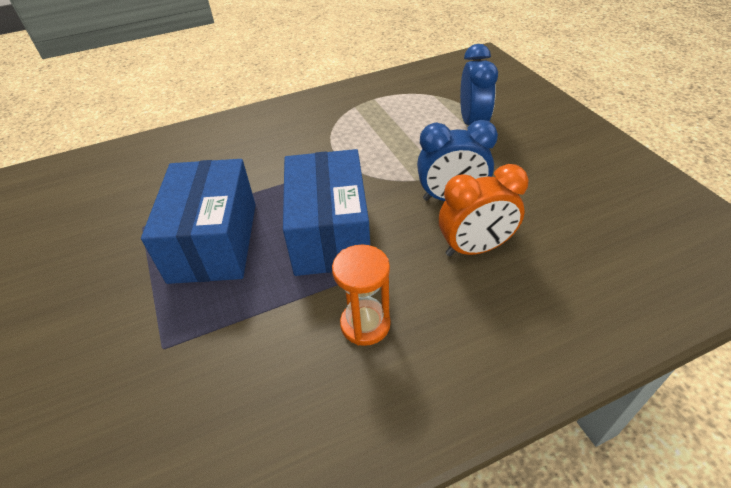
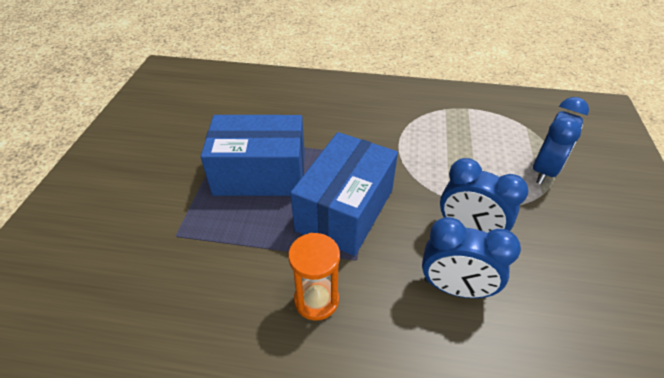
camera: 30 degrees right, 0 degrees up
(214, 241) = (260, 174): blue box -> blue box turned 60 degrees clockwise
(475, 248) = (455, 288): orange clock -> blue clock

